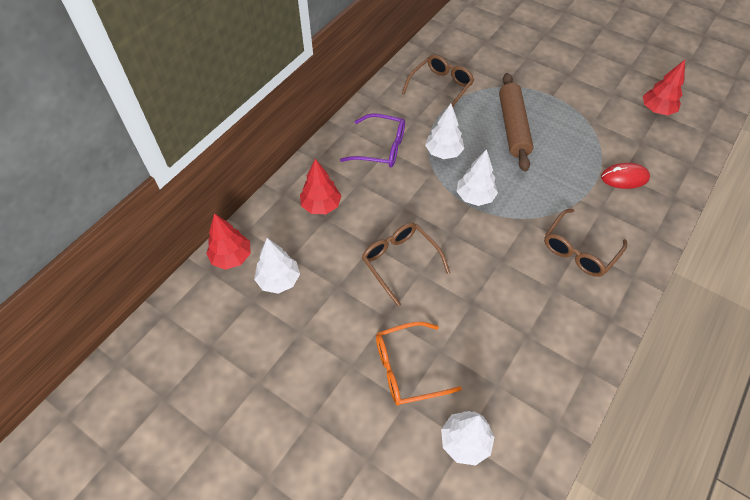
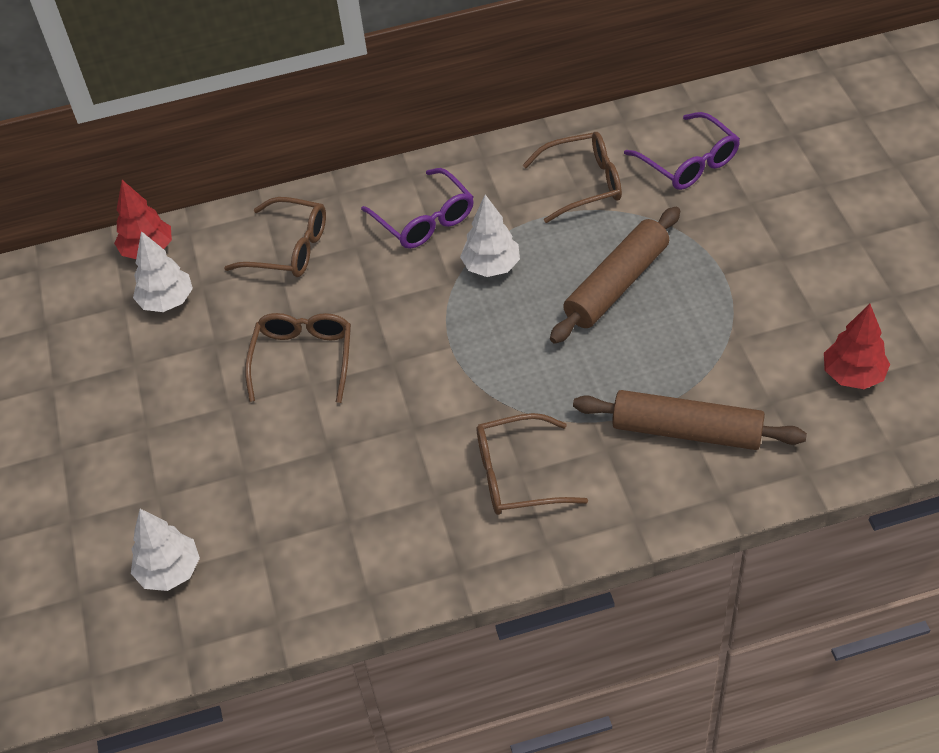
camera: 45 degrees right, 5 degrees down
(321, 206) = (289, 248): red tree -> brown glasses
(407, 369) = (192, 467): orange glasses -> none
(475, 197) = (467, 340): white tree -> none
(477, 53) = (688, 162): none -> purple glasses
(624, 178) = (686, 431): red mouse -> brown rolling pin

